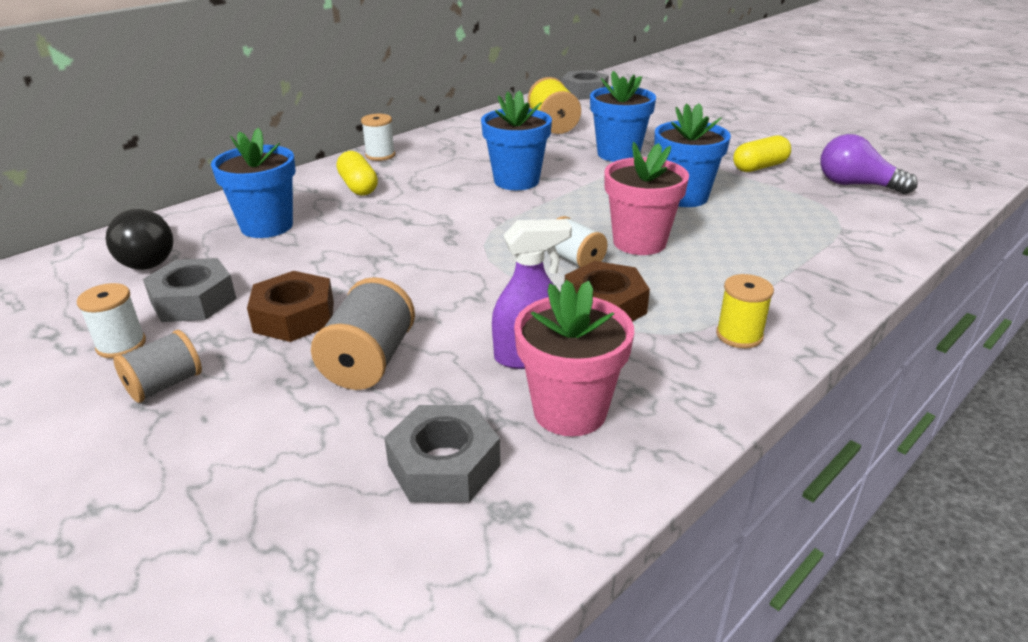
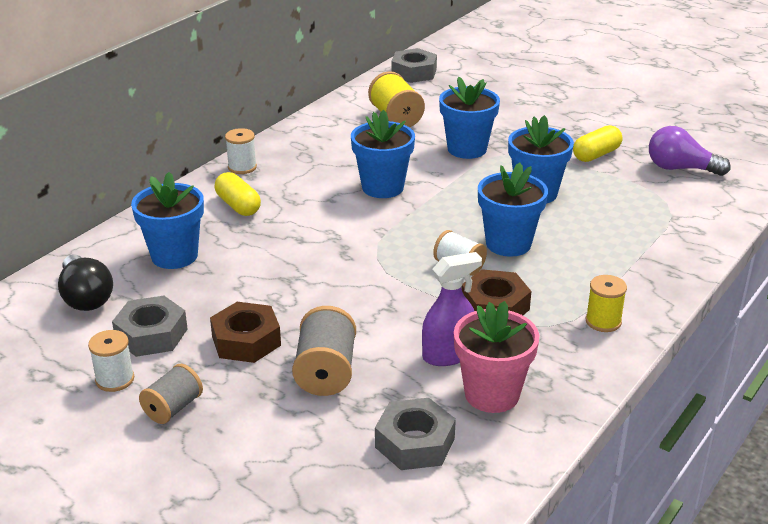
camera: 10 degrees left, 0 degrees up
(639, 242) = (508, 244): pink flower pot -> blue flower pot

